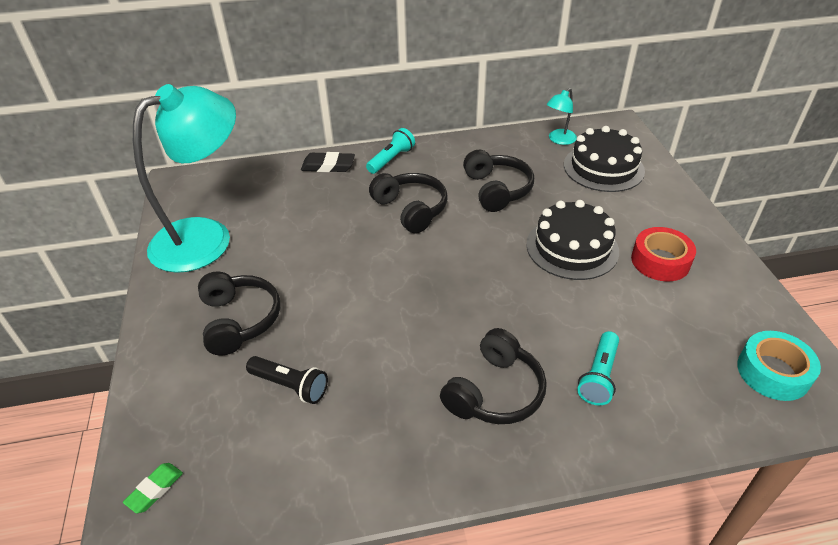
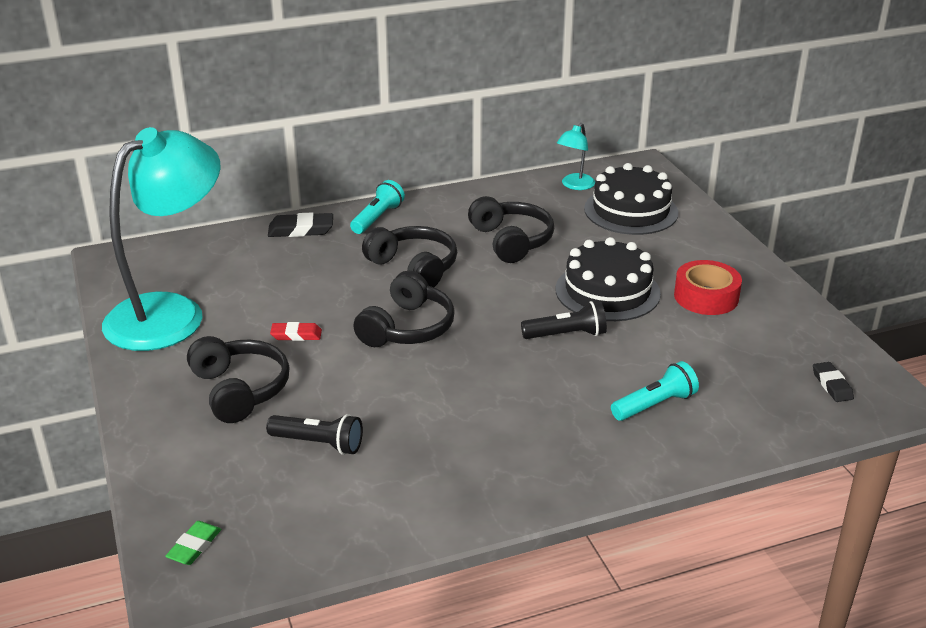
camera: 10 degrees left, 10 degrees down
(299, 268) = (296, 335): none -> red eraser
(495, 392) = (546, 428): black headphones -> black headphones (407, 328)
(529, 290) = (566, 335): none -> black flashlight
(599, 376) = (655, 404): turquoise flashlight -> turquoise flashlight turned 135 degrees counterclockwise
(773, 372) = (832, 385): turquoise tape -> black eraser

